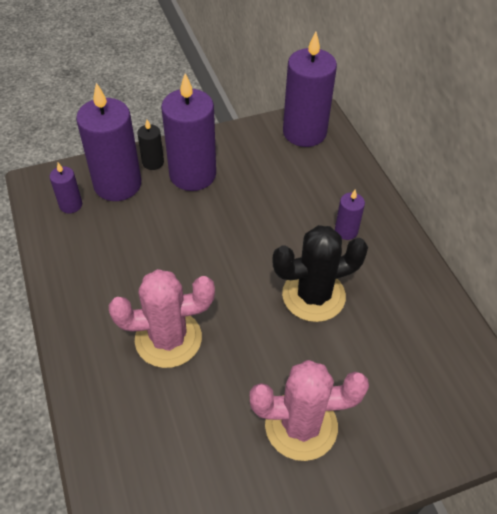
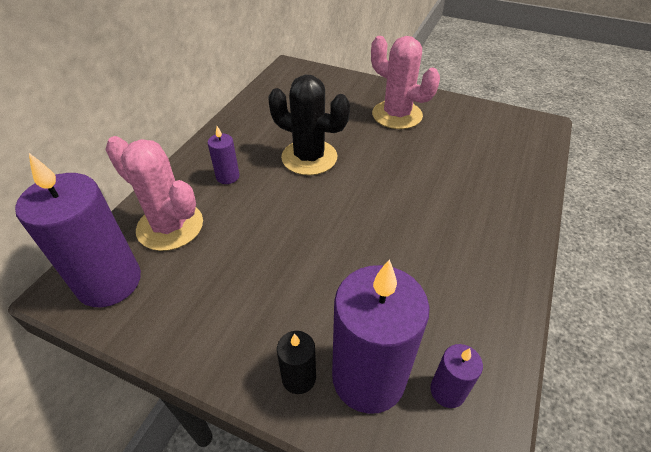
camera: 135 degrees left, 5 degrees down
(168, 339) = (439, 195): pink cactus -> pink cactus (170, 226)
(192, 174) = (275, 321): purple candle -> none

